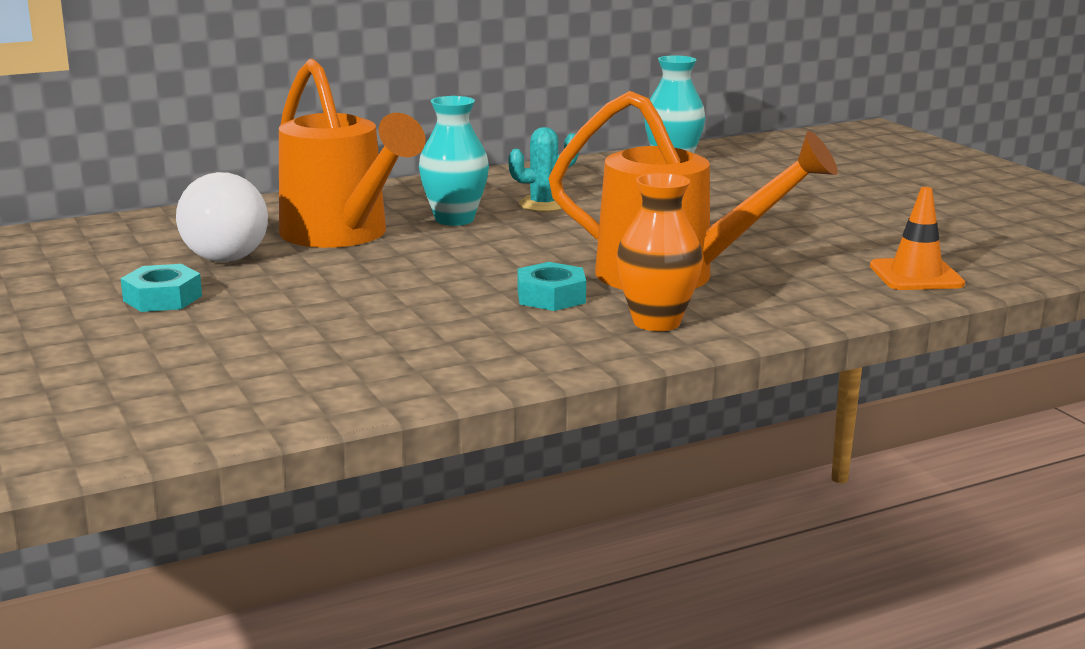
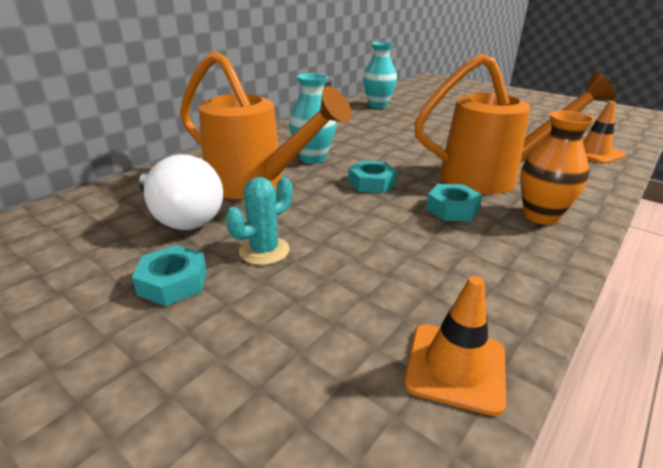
camera: 25 degrees left, 10 degrees up
(341, 393) = (455, 367): none -> orange traffic cone
(491, 256) = (372, 183): none -> turquoise nut
(543, 205) = (349, 140): turquoise cactus -> turquoise cactus (264, 251)

